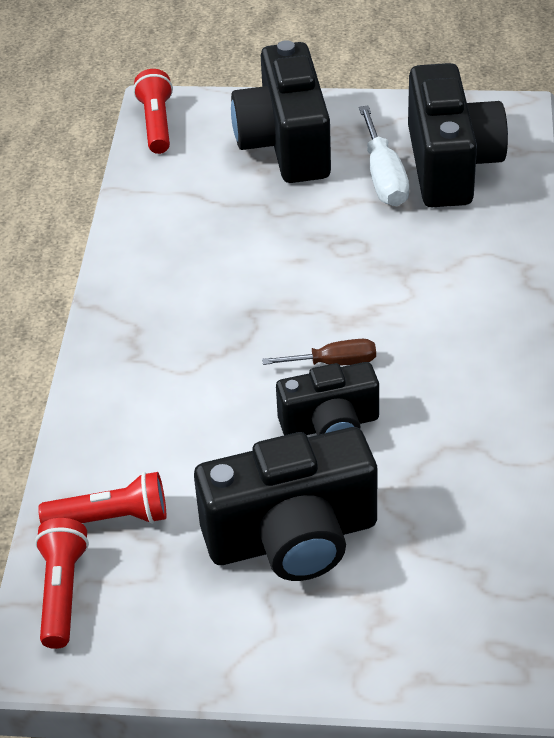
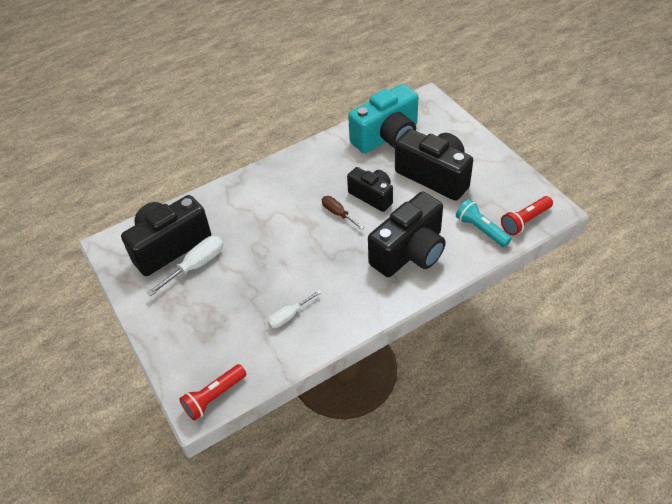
camera: 125 degrees left, 5 degrees up
(111, 518) = (481, 229): red flashlight -> turquoise flashlight
(198, 226) = (289, 316): none -> white screwdriver
(285, 144) = (194, 321): black camera -> black camera (410, 252)
(467, 533) = (387, 137): none -> turquoise camera

